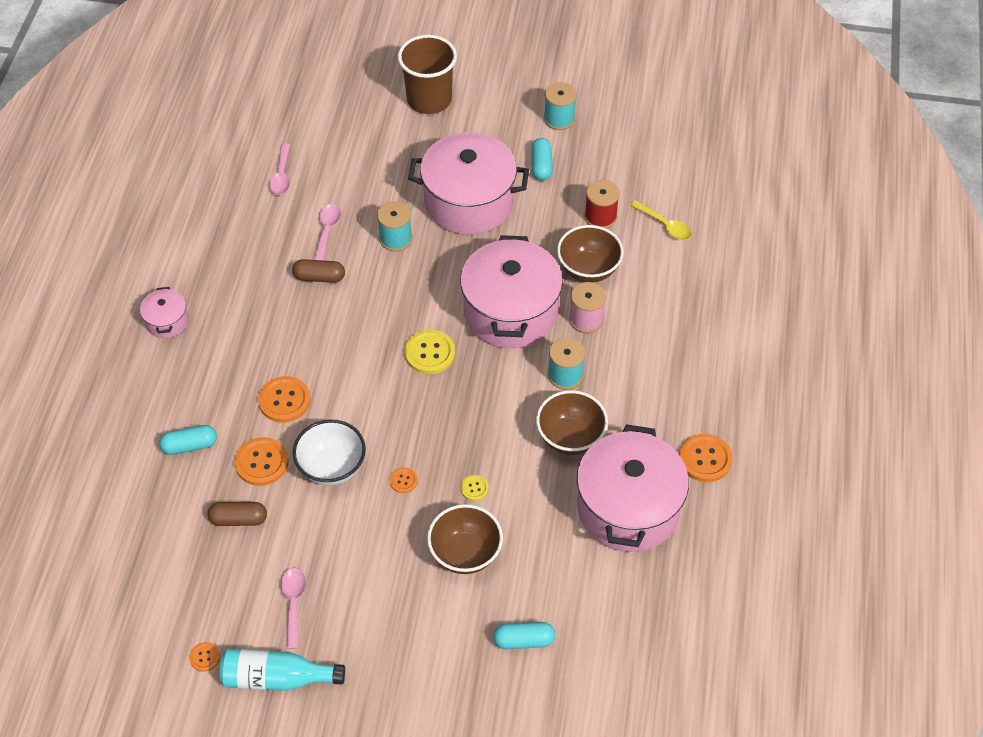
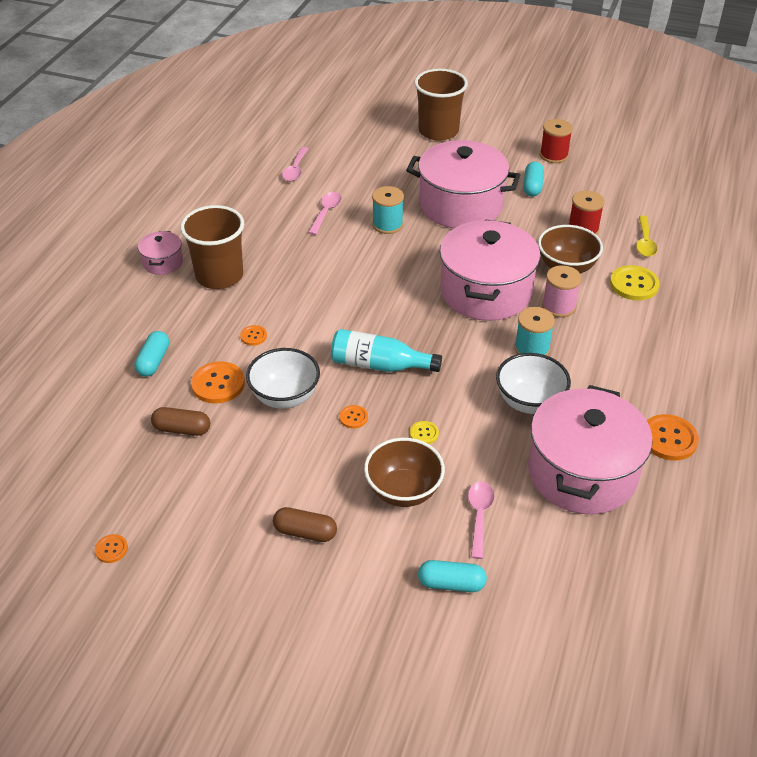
camera: 10 degrees right, 10 degrees down
(190, 445) = (153, 361): turquoise capsule -> turquoise capsule turned 75 degrees counterclockwise
(231, 330) = (219, 276): none -> brown cup
(277, 678) = (180, 581): turquoise bottle -> turquoise bottle (379, 365)
(284, 400) = (253, 336): orange button -> orange button, size x0.52
(293, 603) = (216, 512): pink spoon -> pink spoon (479, 516)
(319, 277) = (310, 245): brown capsule -> brown capsule (305, 532)
(430, 353) = (401, 315): yellow button -> yellow button (634, 284)
(559, 119) = (553, 155): turquoise spool -> red spool
(570, 437) = (529, 402): brown bowl -> white bowl
(665, 225) = (644, 242): yellow spoon -> yellow spoon turned 45 degrees clockwise

